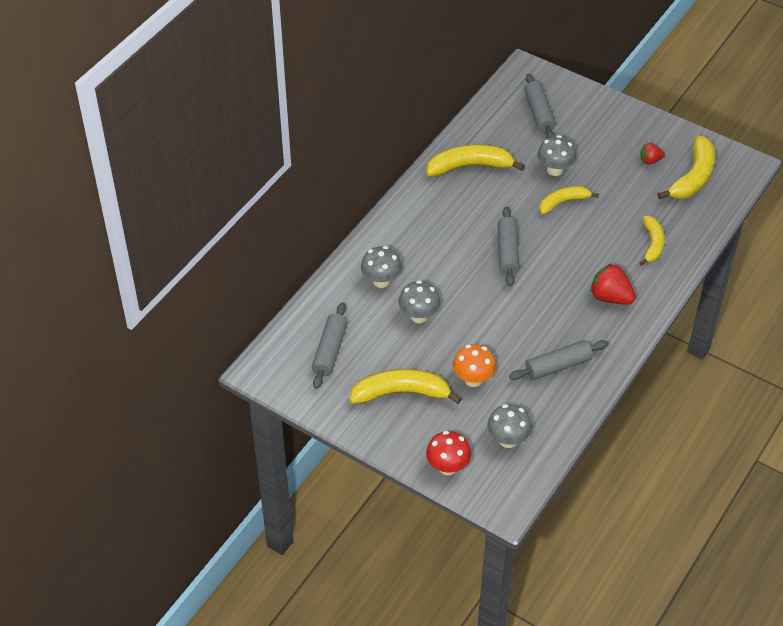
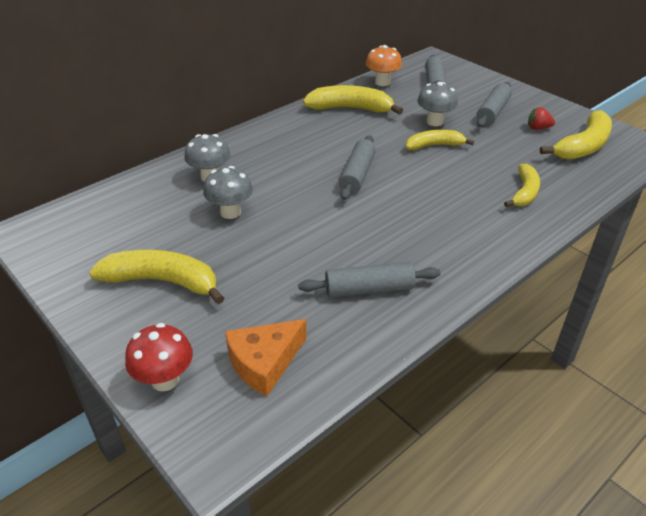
camera: 15 degrees right, 10 degrees down
(330, 351) = (113, 226): grey rolling pin -> grey rolling pin (493, 112)
(473, 379) = (256, 283): orange mushroom -> orange mushroom (382, 82)
(508, 440) = (264, 362): grey mushroom -> orange cheese
(610, 297) = (460, 231): red strawberry -> none

